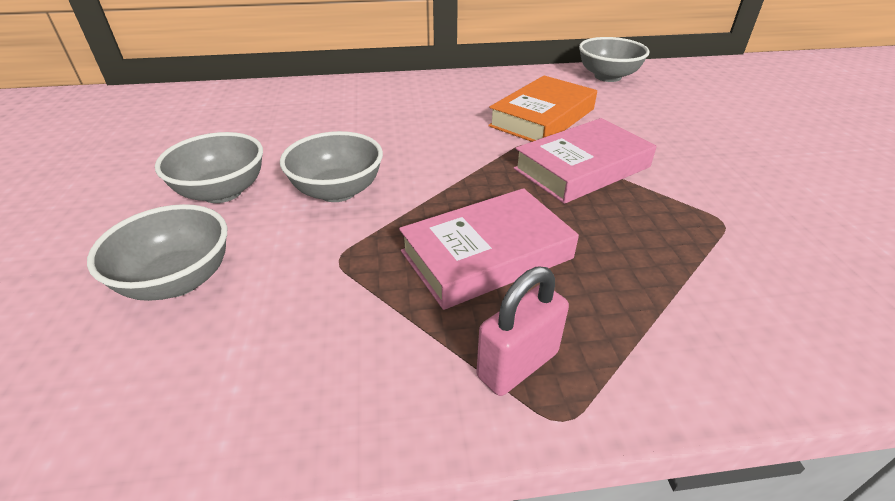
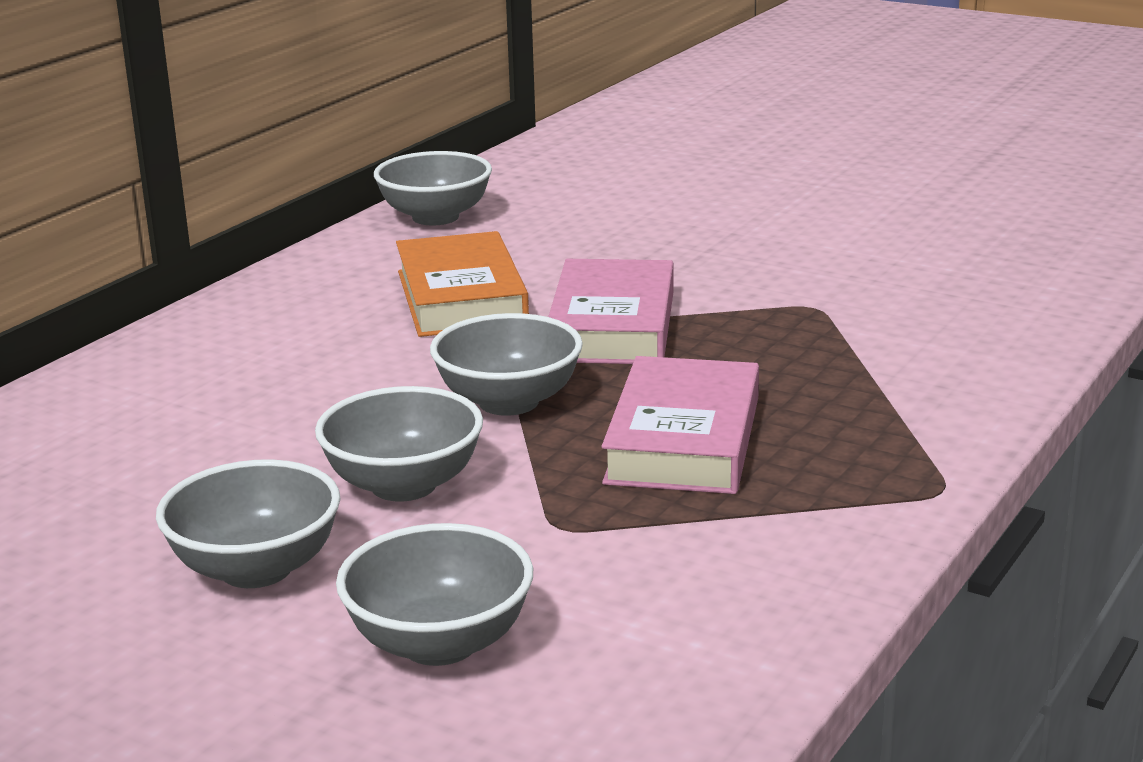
camera: 50 degrees left, 15 degrees down
(457, 178) = (508, 402): none -> grey bowl
(517, 365) = (858, 485): pink padlock -> none

